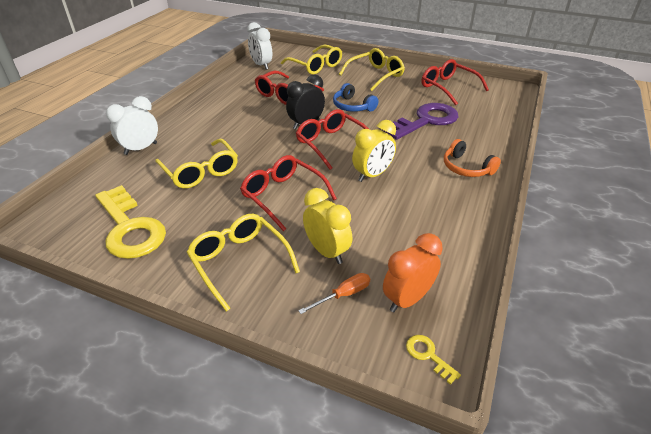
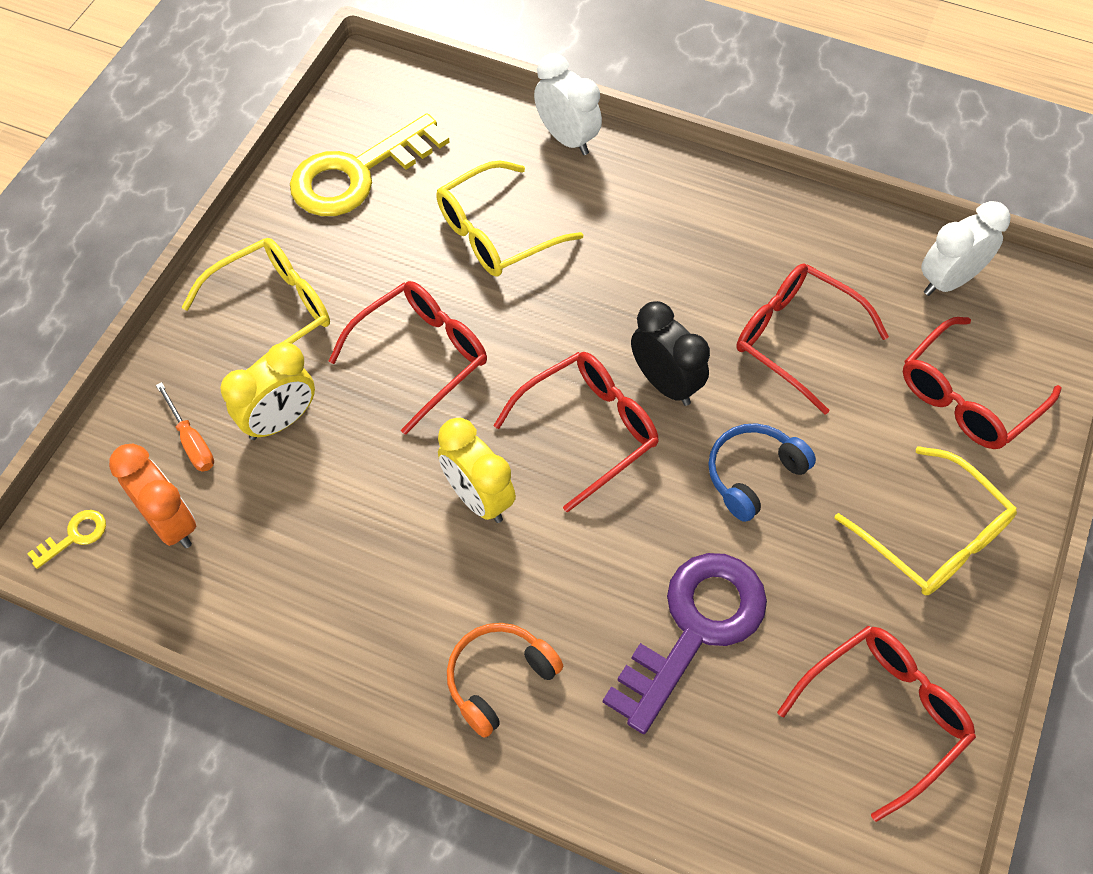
camera: 90 degrees right, 20 degrees up
(315, 66) = (967, 397): yellow glasses -> red glasses
(426, 121) = (694, 628): purple key -> purple key turned 105 degrees counterclockwise

